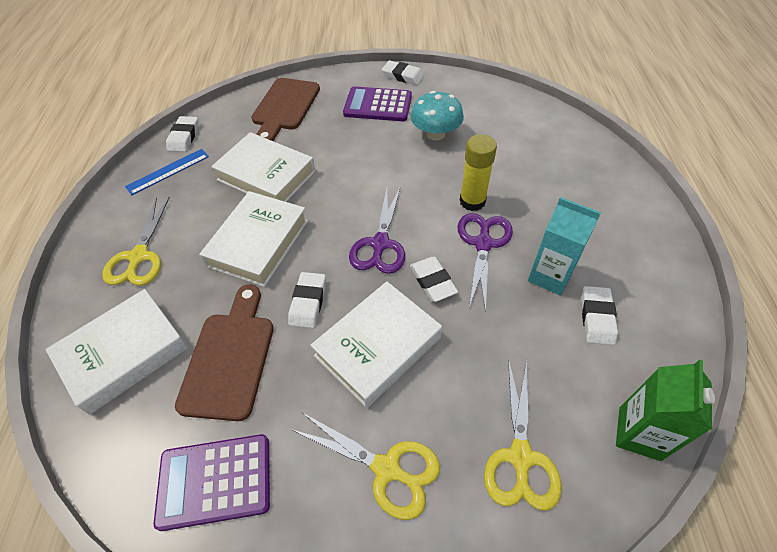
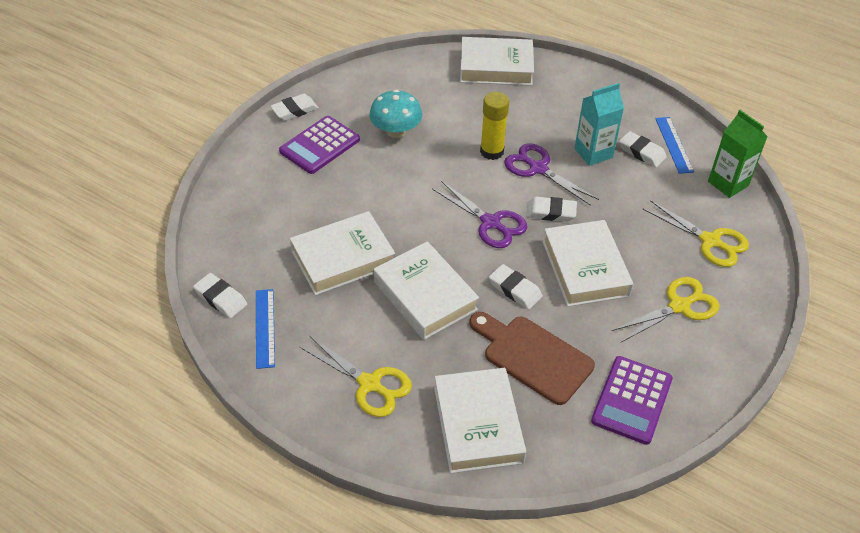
camera: 60 degrees left, 5 degrees down
(284, 107) = (253, 207): brown cutting board -> none
(585, 152) = (496, 67): none -> white book
(643, 343) = (674, 144): none -> blue ruler

